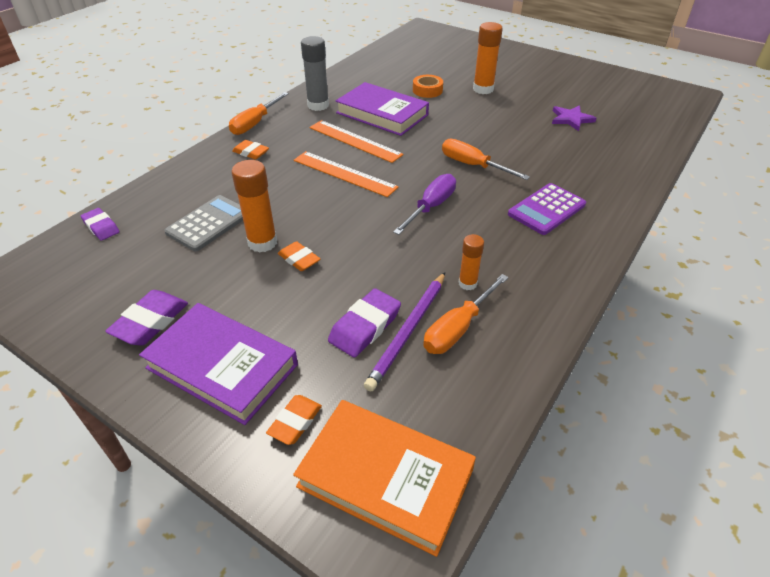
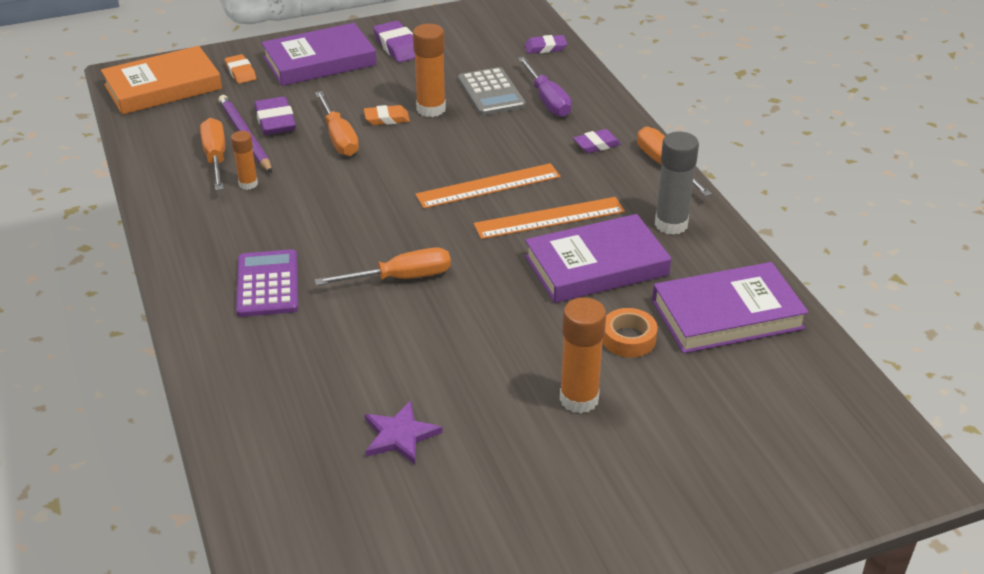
camera: 125 degrees right, 5 degrees down
(251, 152) = (596, 145): orange eraser -> purple eraser
(353, 270) = (339, 138): none -> orange screwdriver
(378, 75) = (727, 315): none -> purple book
(431, 207) = (367, 213): purple screwdriver -> purple screwdriver (547, 100)

